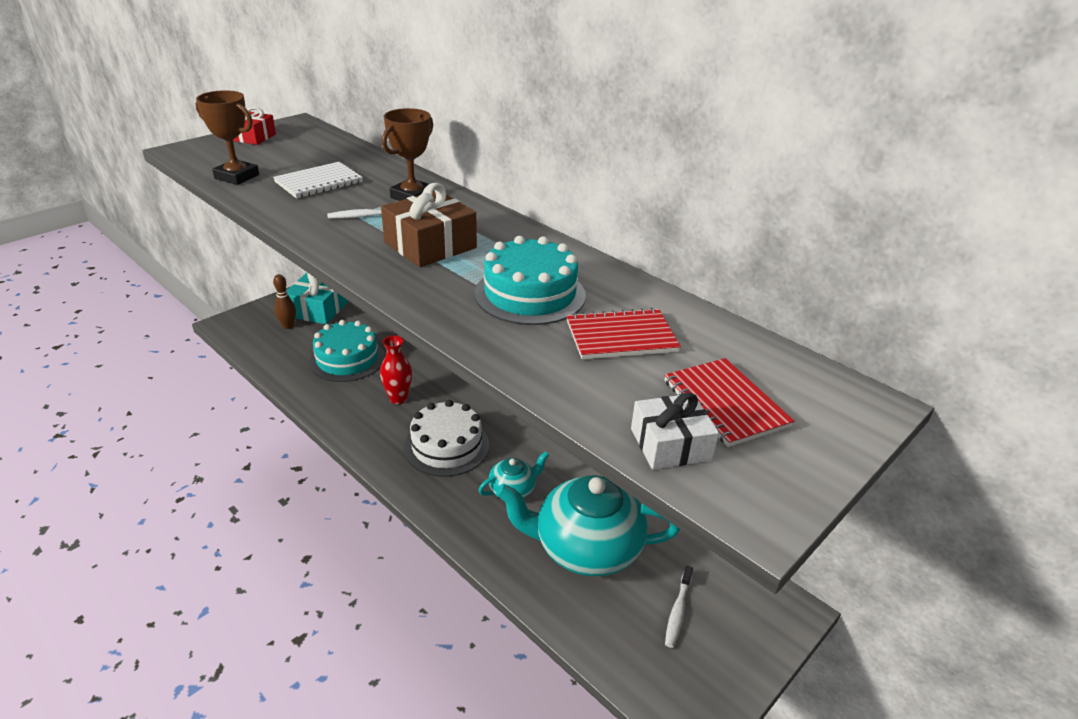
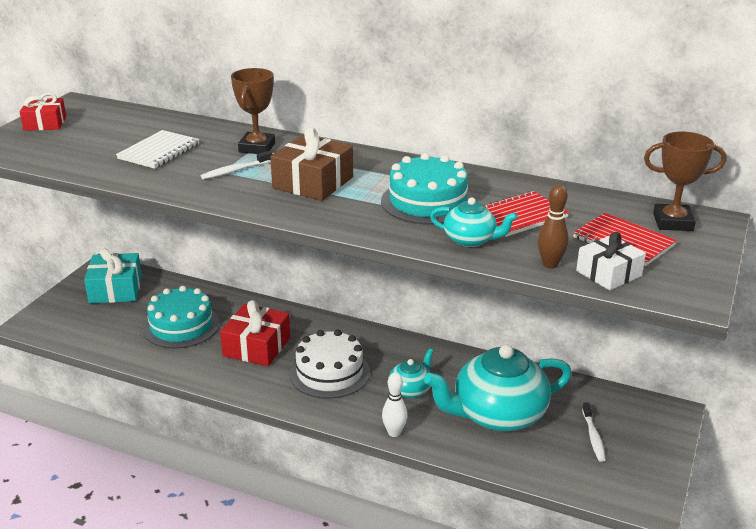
camera: 20 degrees left, 5 degrees down
(237, 176) = (75, 161): brown trophy -> brown trophy (673, 222)
(288, 326) = (97, 311): brown bowling pin -> brown bowling pin (550, 264)
(398, 398) = (257, 346): red vase -> red gift
(465, 534) = (394, 433): none -> white bowling pin
(537, 353) = (470, 240): none -> turquoise teapot

